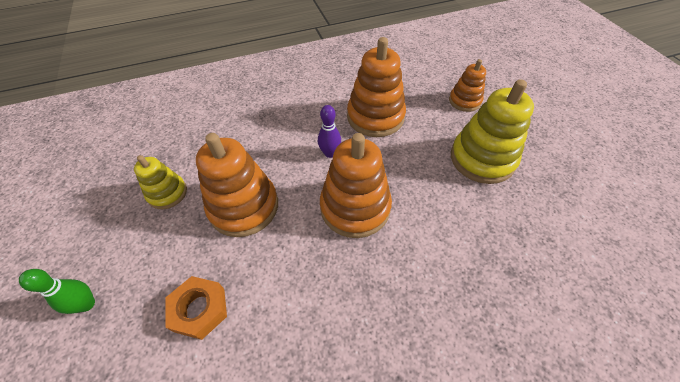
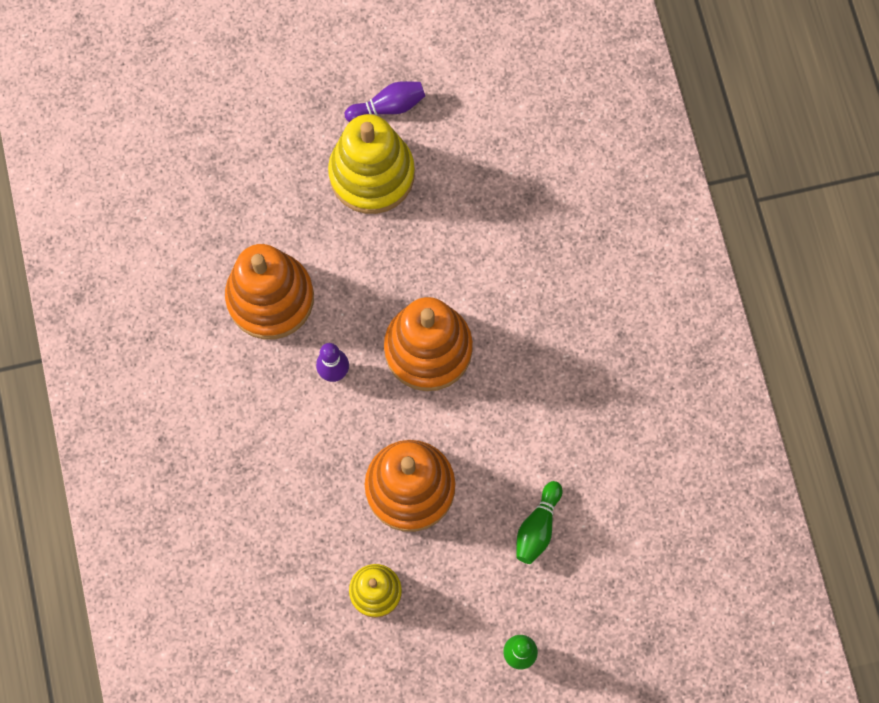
camera: 85 degrees left, 20 degrees up
(200, 309) = (537, 527): orange nut -> green bowling pin
(464, 101) = (256, 161): orange stacking toy -> none
(539, 163) = (388, 107): none -> purple bowling pin

